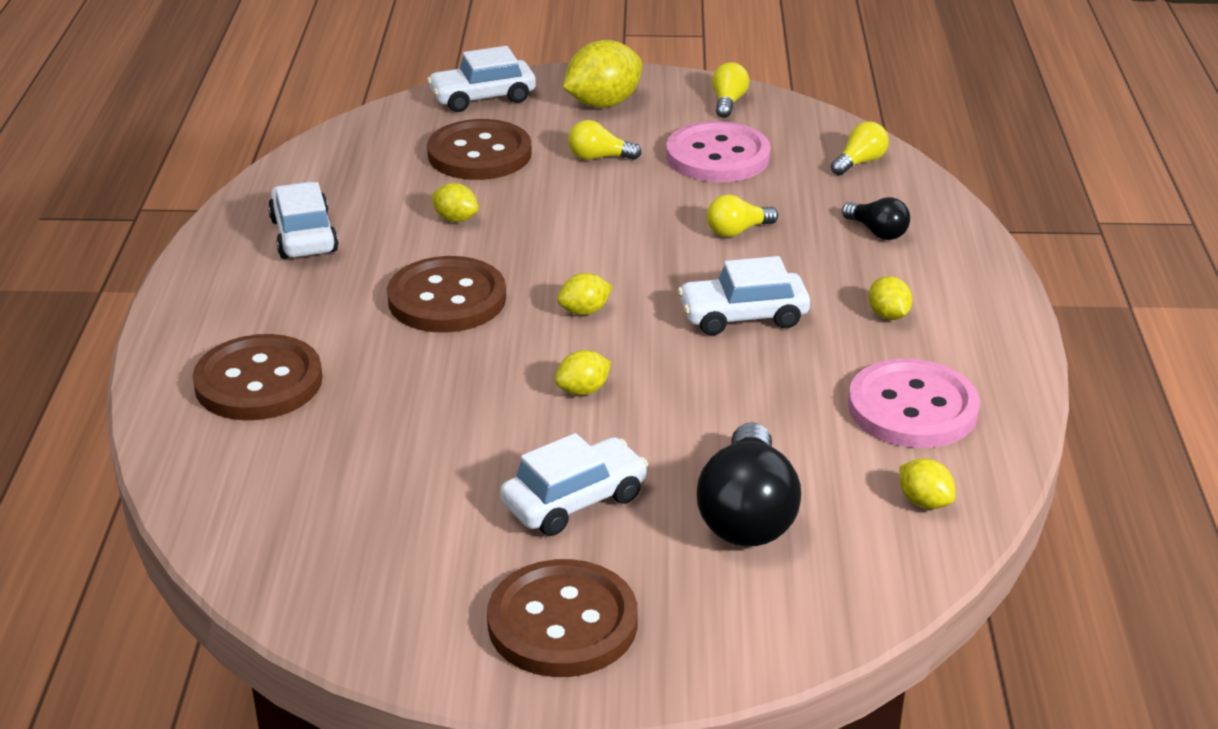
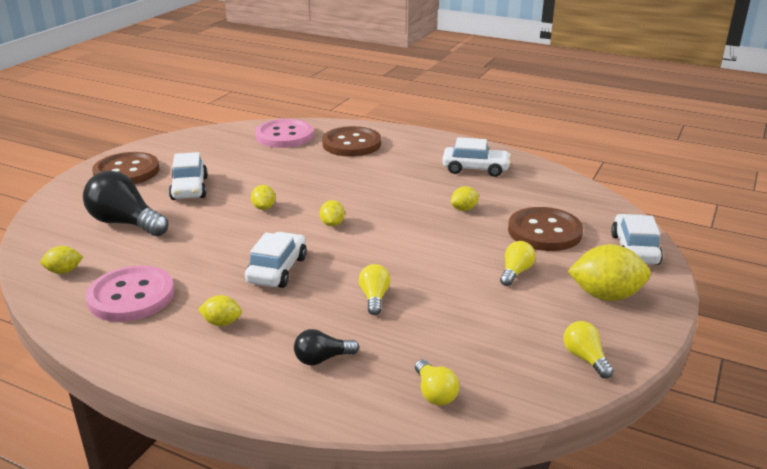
camera: 115 degrees right, 5 degrees down
(447, 299) = (380, 192): brown button -> none
(603, 103) = (605, 295): yellow lemon -> yellow lemon turned 75 degrees counterclockwise
(717, 156) = (488, 322): pink button -> pink button (284, 136)
(728, 102) = (585, 358): yellow light bulb -> yellow light bulb turned 150 degrees counterclockwise

